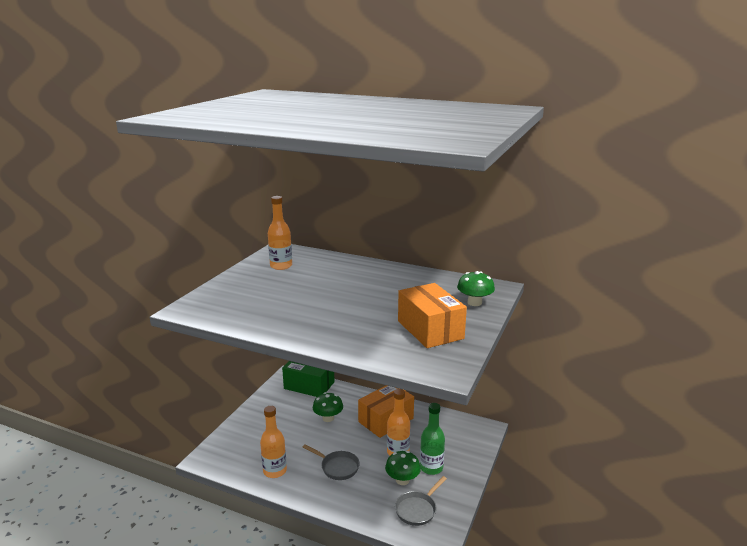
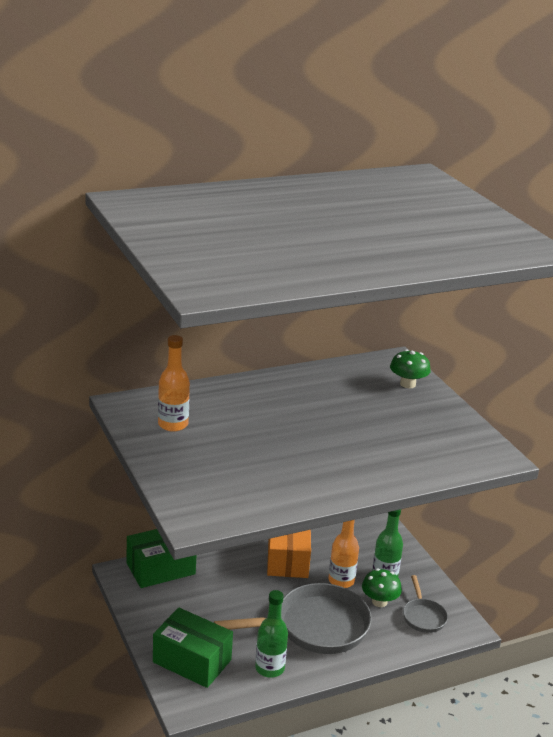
camera: 50 degrees left, 5 degrees up
(245, 439) = (192, 661): none -> green box
(275, 471) = (269, 668): orange bottle -> green bottle
(328, 418) = (235, 589): green mushroom -> none
(337, 467) = (315, 627): grey pan -> grey pan, size x2.04
(430, 330) = (425, 427): orange box -> none

